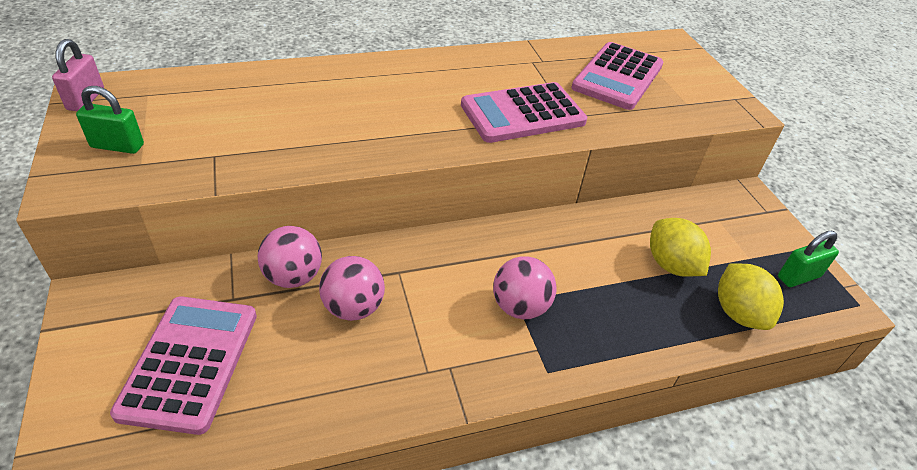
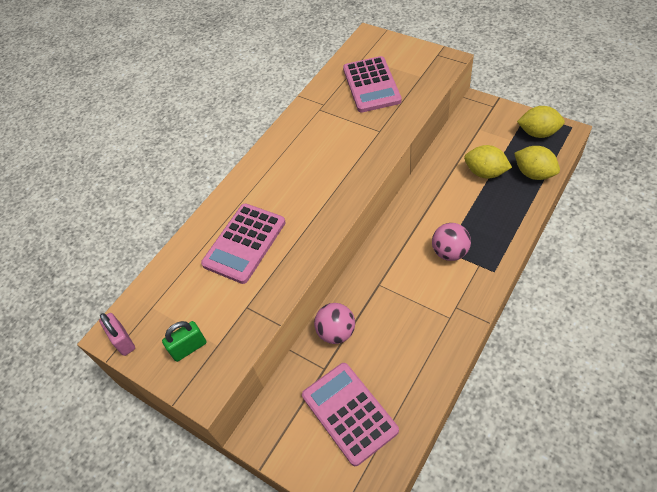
camera: 30 degrees left, 10 degrees up
(353, 308) = (383, 320): pink ball -> none
(522, 114) = (356, 148): pink calculator -> pink calculator (244, 243)
(798, 277) = (538, 133): green padlock -> yellow lemon

